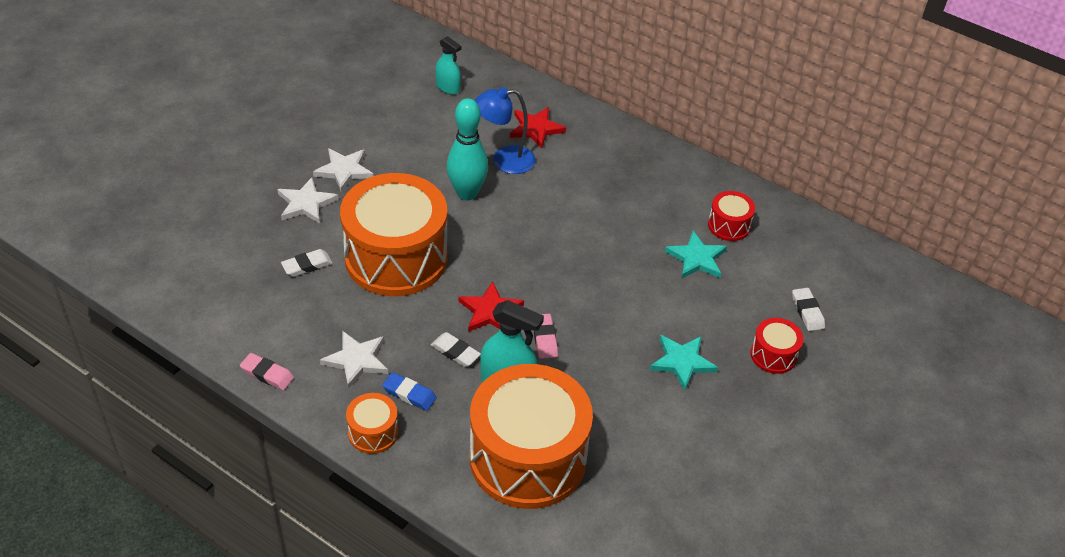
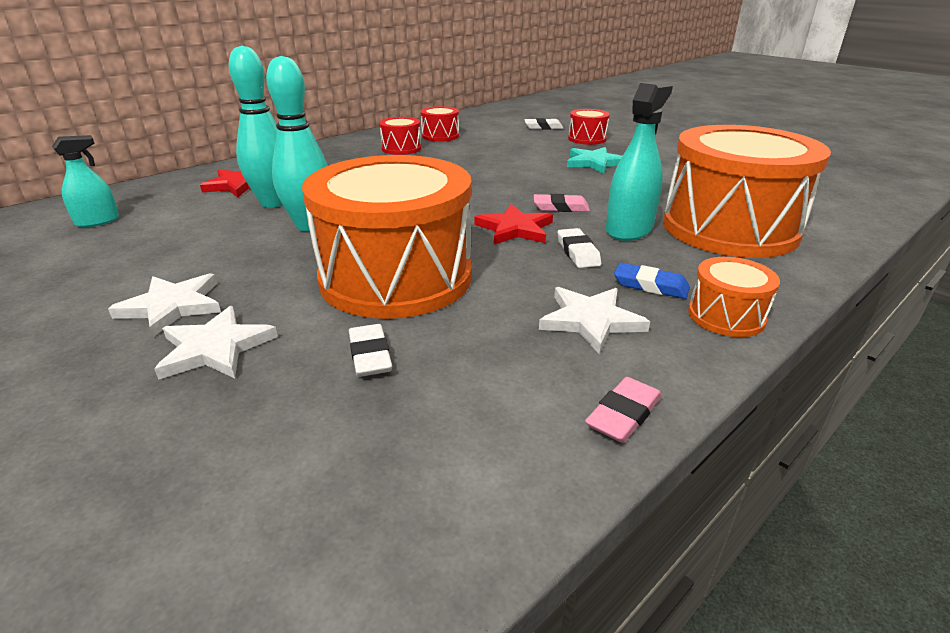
camera: 75 degrees left, 15 degrees down
(409, 394) = (650, 285): blue eraser -> blue eraser turned 75 degrees clockwise
(455, 352) = (578, 252): white eraser -> white eraser turned 60 degrees counterclockwise
(504, 160) = (273, 203): blue lamp -> turquoise bowling pin
(671, 204) = (401, 148): none -> red drum
(696, 258) = (473, 147): turquoise star -> none

